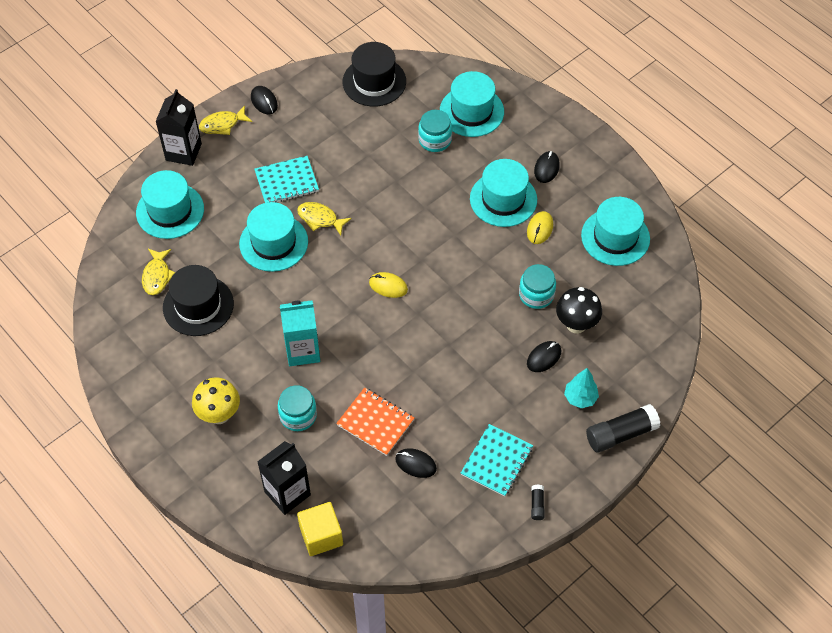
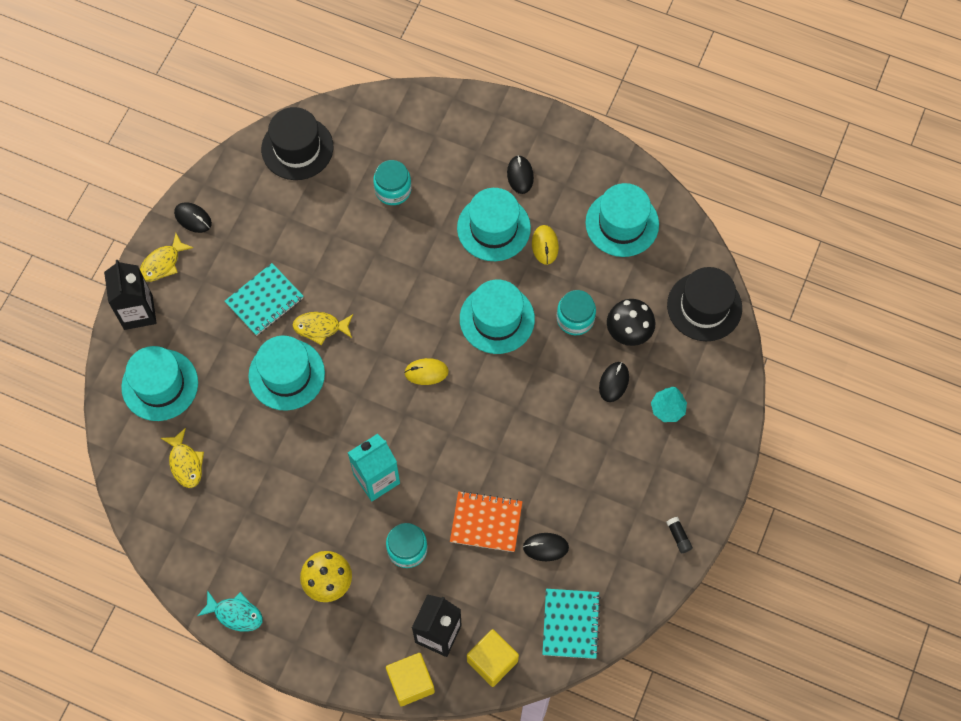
camera: 25 degrees left, 10 degrees up
(131, 405) = (235, 614): none -> turquoise fish
(198, 305) = (245, 477): black hat -> black hat (704, 306)
(243, 522) = (411, 682): none -> yellow cube
(471, 111) = (414, 142): turquoise hat -> turquoise hat (497, 319)
(496, 461) = (620, 509): turquoise notebook -> turquoise notebook (570, 624)
(621, 434) = (722, 429): black glue stick -> none

